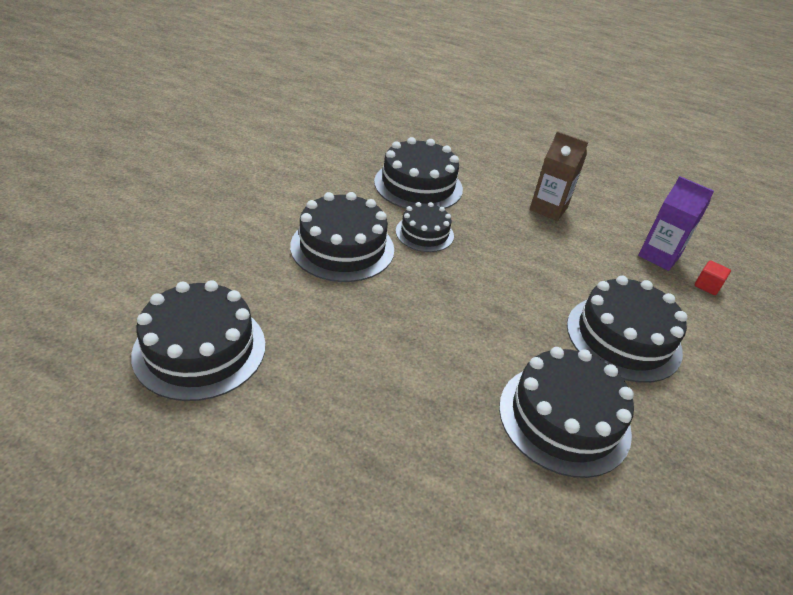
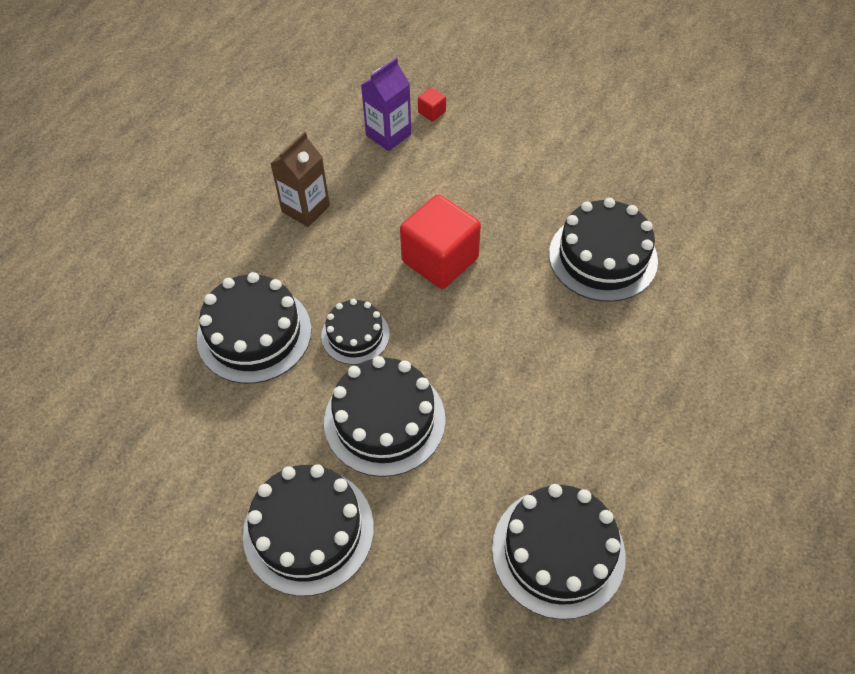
camera: 80 degrees left, 15 degrees up
(518, 285) = (440, 260): none -> red cube
(623, 337) = (506, 194): black cake -> black cake (308, 530)

